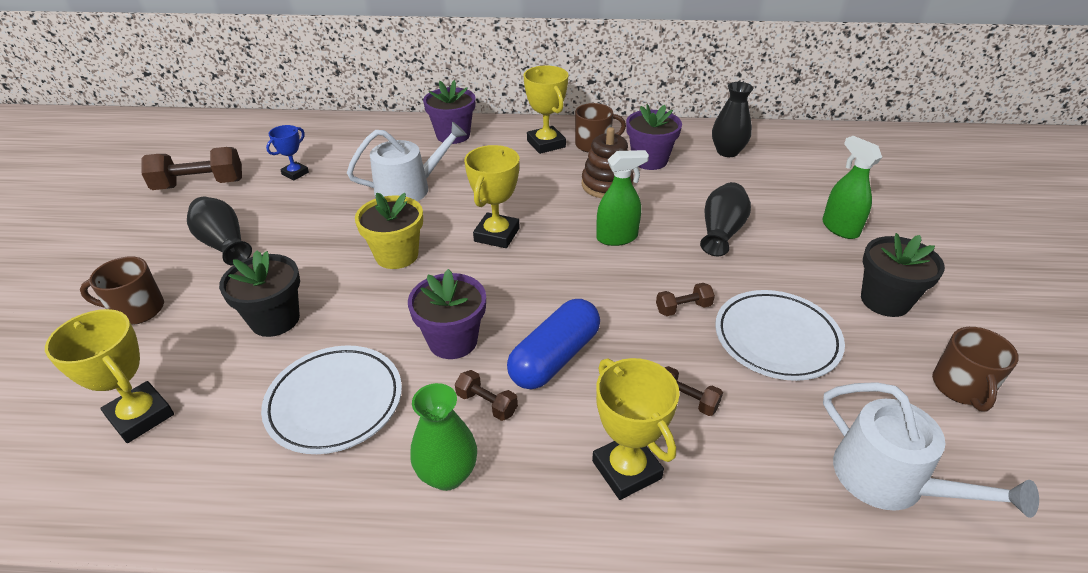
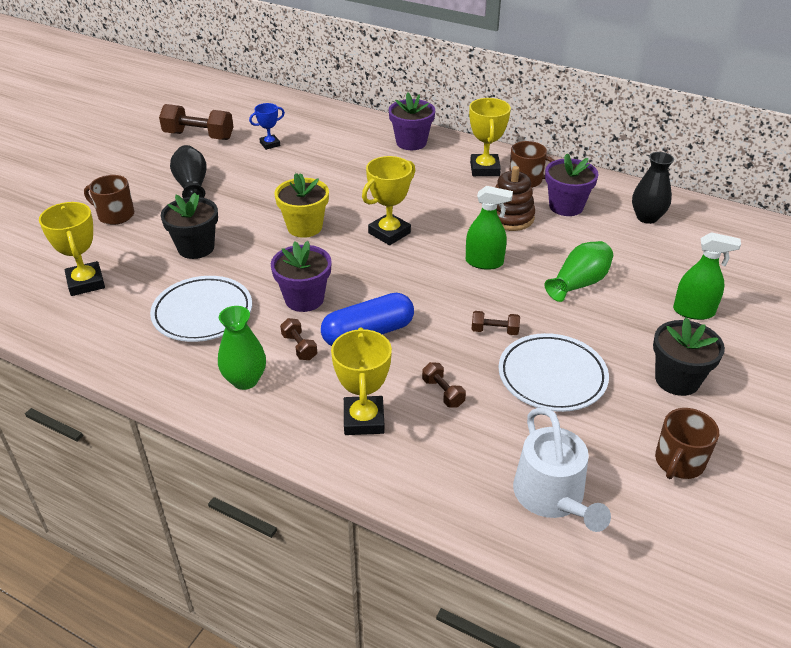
camera: 25 degrees right, 0 degrees up
(409, 188) = (347, 178): white watering can -> none
(721, 232) = (579, 283): black vase -> green vase
(840, 228) = (693, 311): green spray bottle -> green spray bottle turned 105 degrees clockwise

